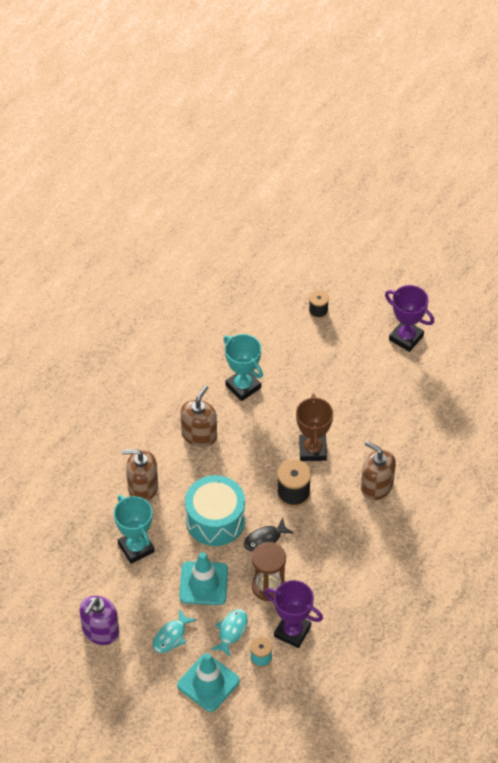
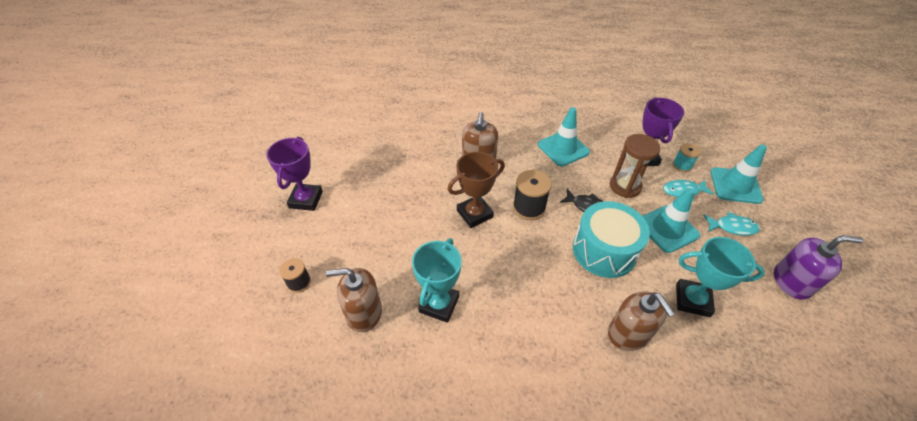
camera: 120 degrees left, 5 degrees down
(136, 548) = (692, 300): turquoise trophy -> turquoise trophy turned 75 degrees clockwise
(199, 435) = (526, 314): brown soap dispenser -> brown soap dispenser (364, 313)
(349, 568) = (563, 148): none -> turquoise traffic cone

